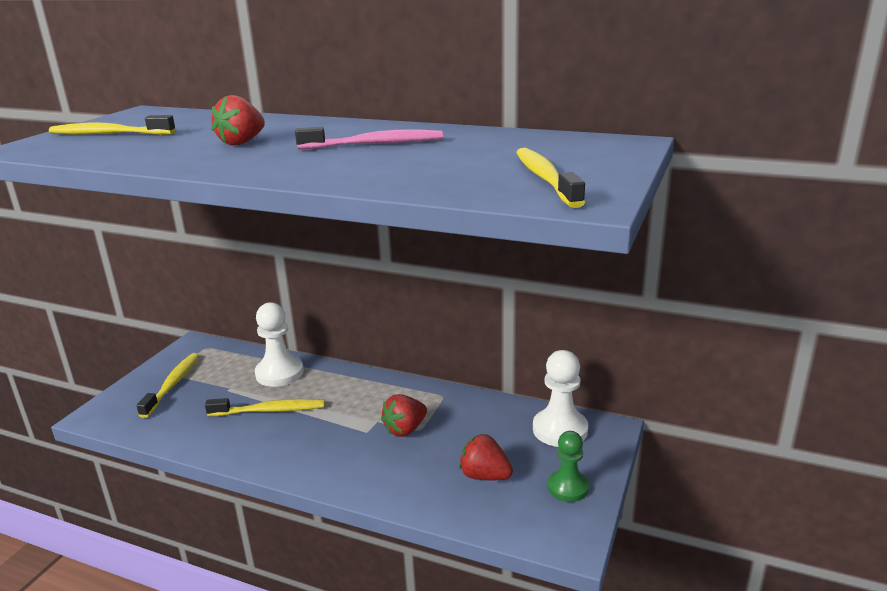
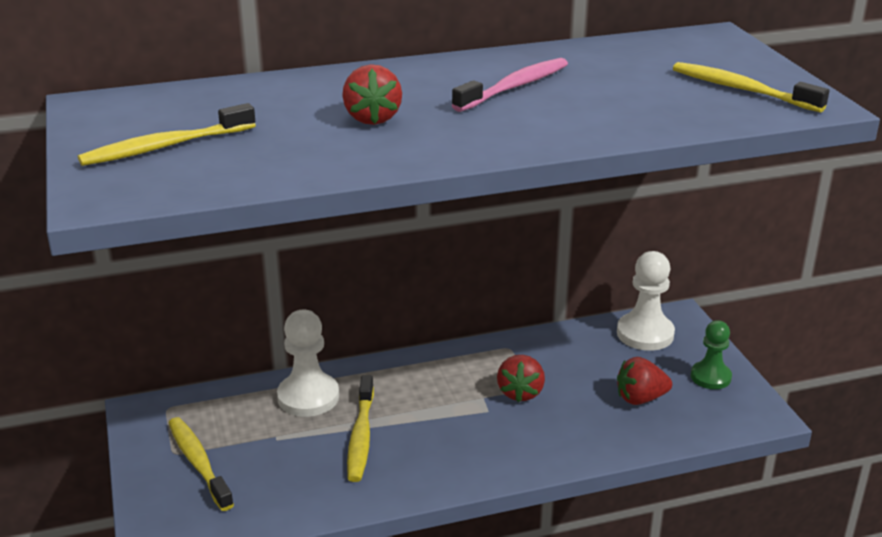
camera: 40 degrees left, 5 degrees up
(270, 410) = (361, 436): yellow toothbrush -> yellow toothbrush turned 135 degrees clockwise

